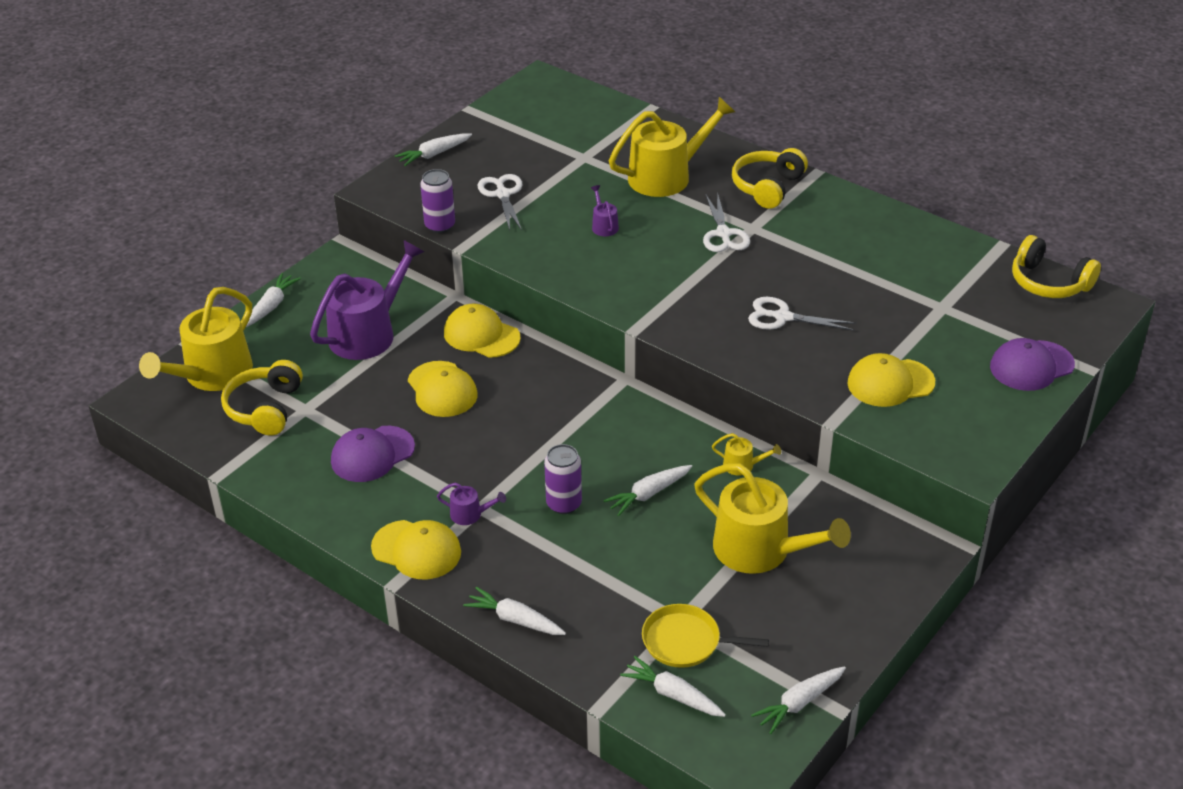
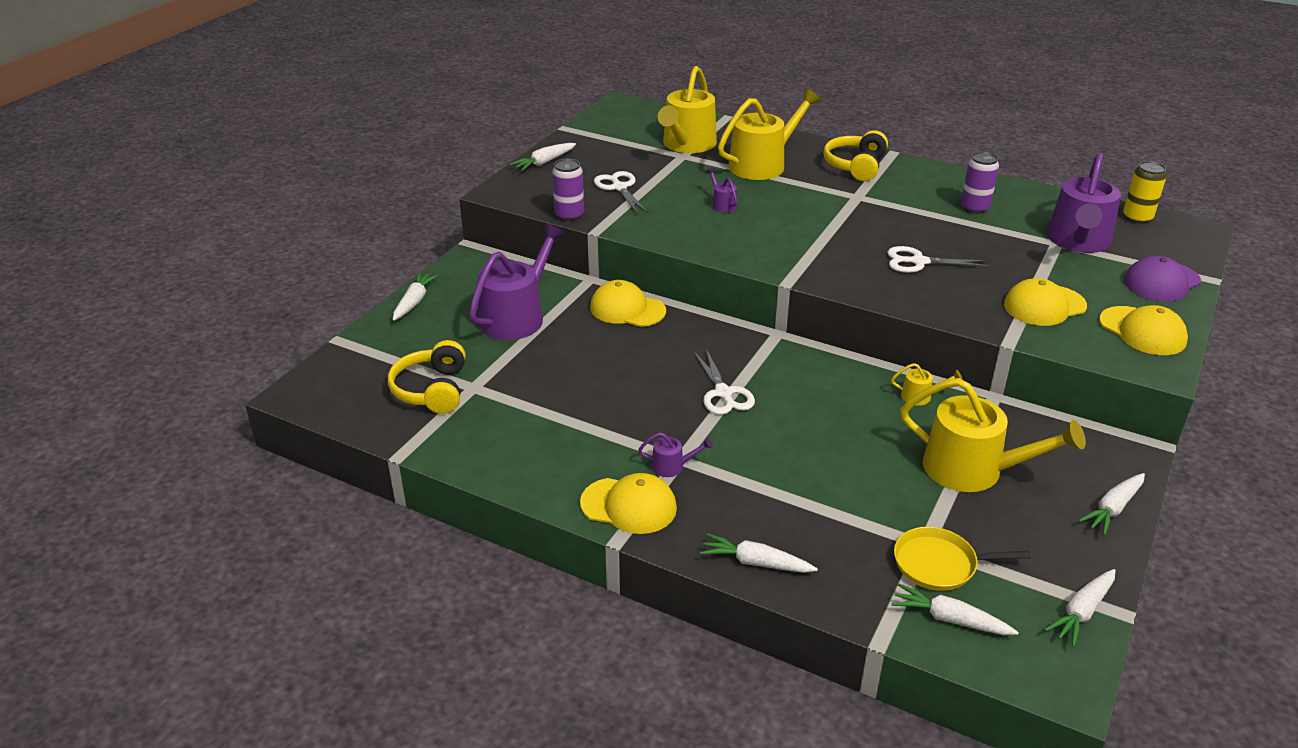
camera: 10 degrees left, 5 degrees down
(212, 374) = (370, 365): yellow watering can -> yellow watering can (687, 144)
(372, 454) = (554, 421): purple cap -> none
(442, 389) = (605, 358): yellow cap -> yellow cap (1142, 331)
(564, 504) = (763, 447): purple can -> purple can (975, 208)
(648, 494) = (842, 430): white carrot -> white carrot (1113, 509)
(723, 234) = (834, 203): white scissors -> white scissors (723, 393)
(967, 307) = (1078, 241): none -> purple watering can
(1049, 282) = (1137, 218): yellow headphones -> yellow can

